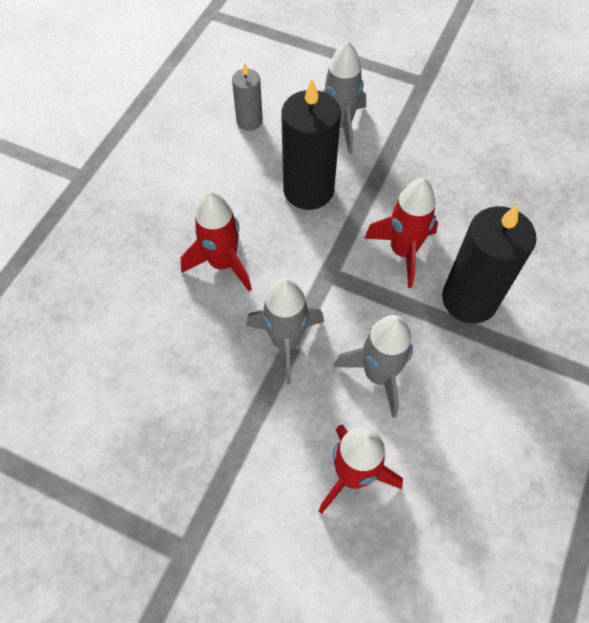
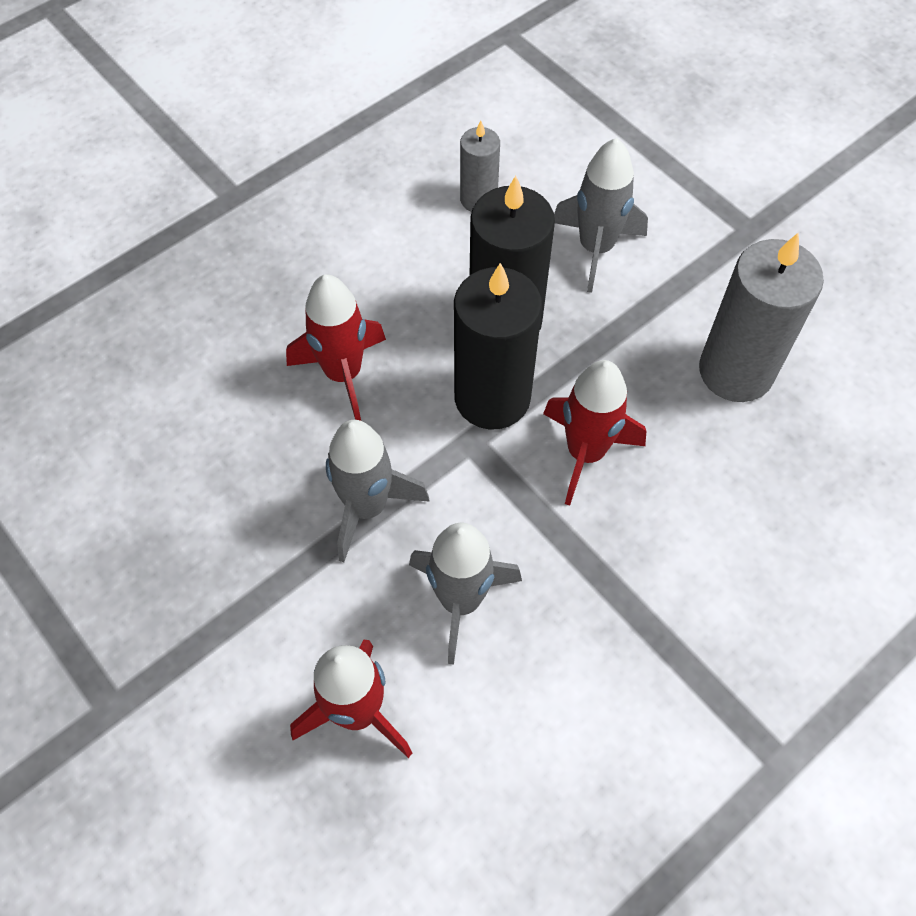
camera: 25 degrees right, 0 degrees up
(463, 168) = (736, 371): none -> grey candle
(469, 299) = (639, 554): black candle -> black candle (492, 397)

